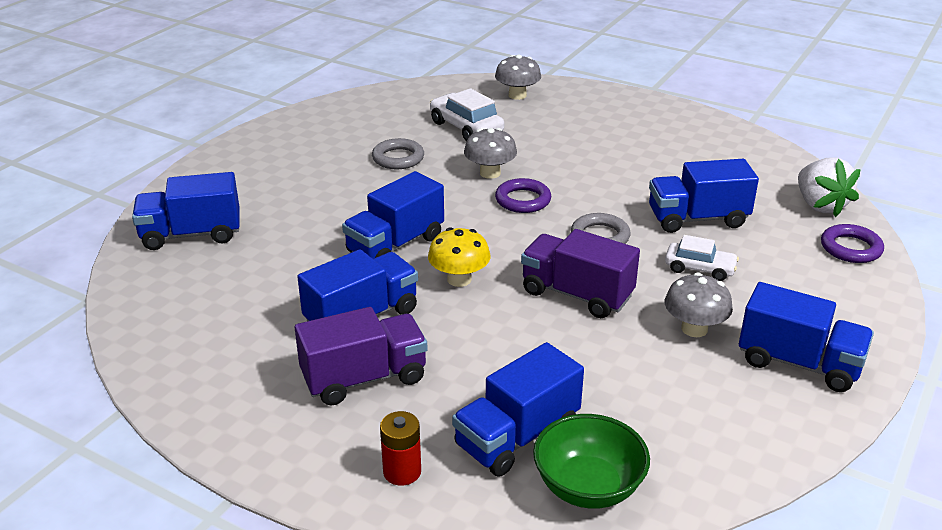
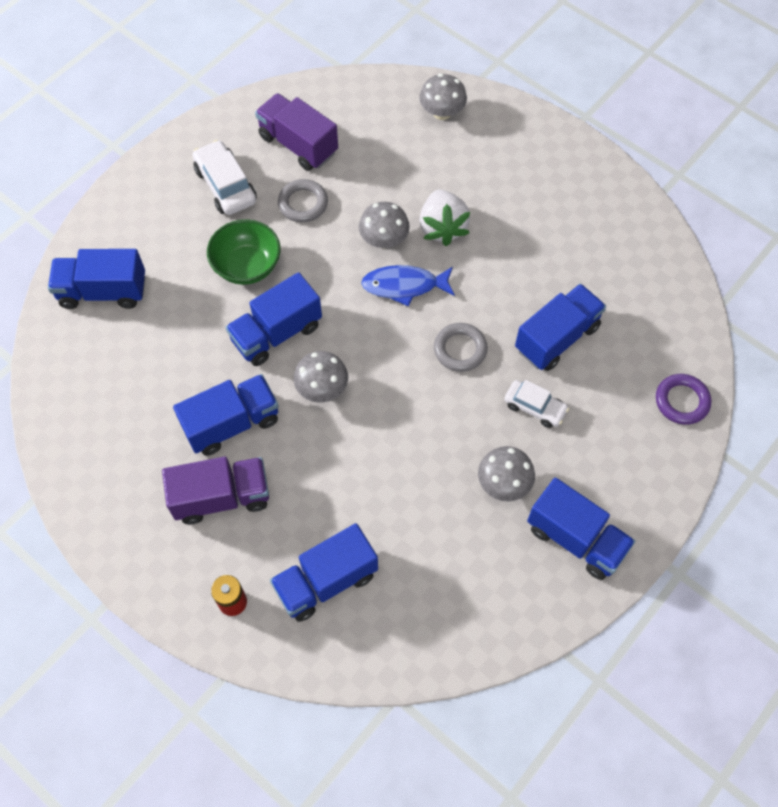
camera: 10 degrees right, 30 degrees up
(459, 279) = (322, 388): yellow mushroom -> grey mushroom
(466, 128) = (378, 162): white car -> white car (225, 185)
(523, 200) = (404, 286): purple ring -> blue fish
(576, 294) = (417, 424): purple truck -> purple truck (298, 144)
(588, 487) = (366, 641): green bowl -> green bowl (247, 266)
(697, 219) = (556, 338): blue truck -> blue truck turned 135 degrees clockwise
(820, 205) = (679, 336): white strawberry -> white strawberry (442, 228)

